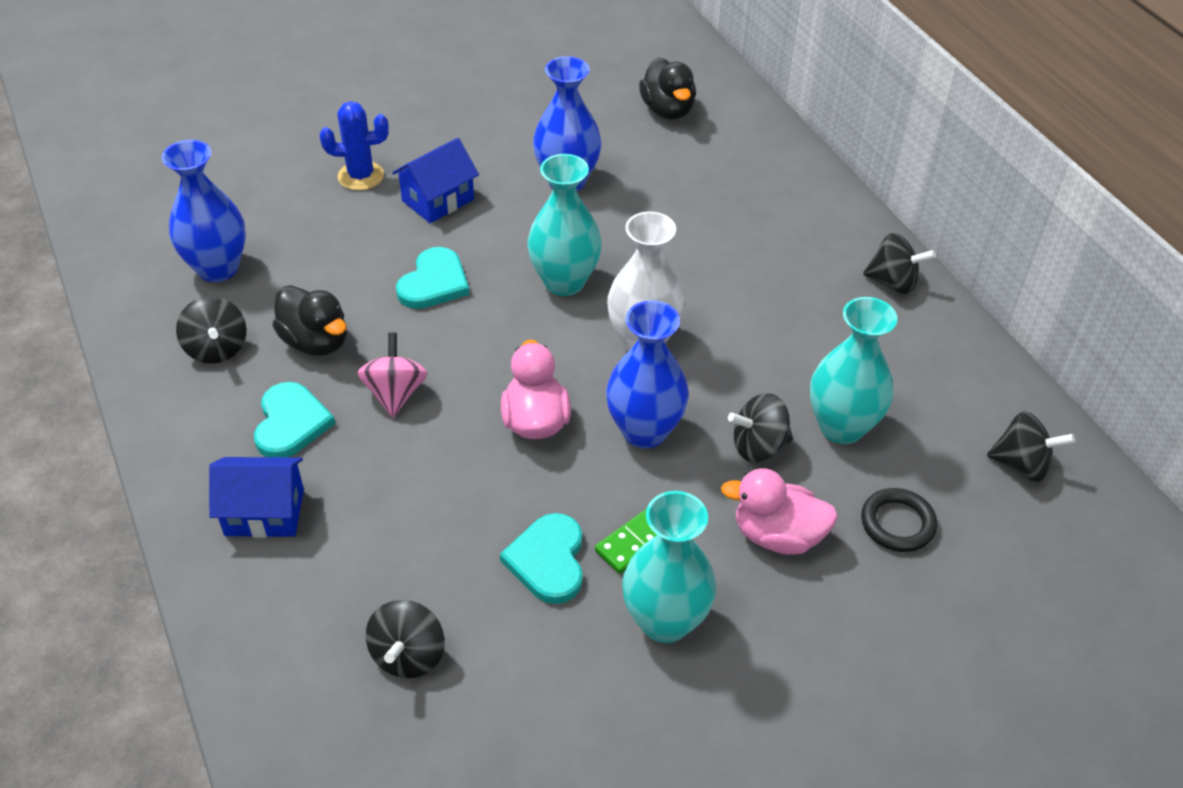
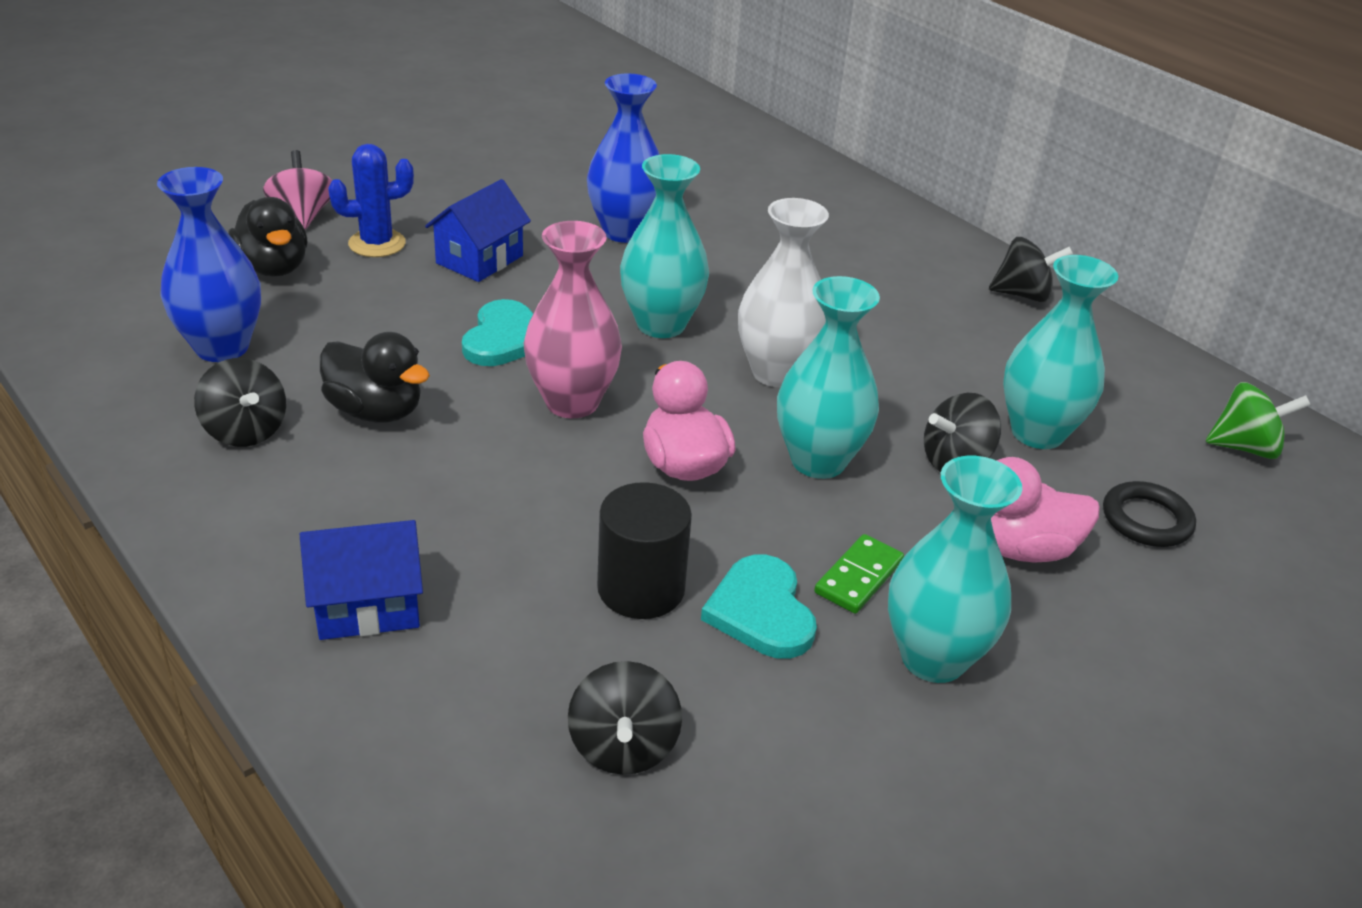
camera: 15 degrees left, 10 degrees down
(291, 423) = (371, 501): turquoise heart -> none
(395, 393) = (497, 455): pink spinning top -> pink spinning top (303, 216)
(464, 527) = (641, 588): none -> black cylinder
(467, 351) = (572, 402): none -> pink vase
(644, 431) = (818, 461): blue vase -> turquoise vase
(667, 110) = (710, 163): black duck -> black duck (273, 268)
(1021, 465) = (1245, 447): black spinning top -> green spinning top

